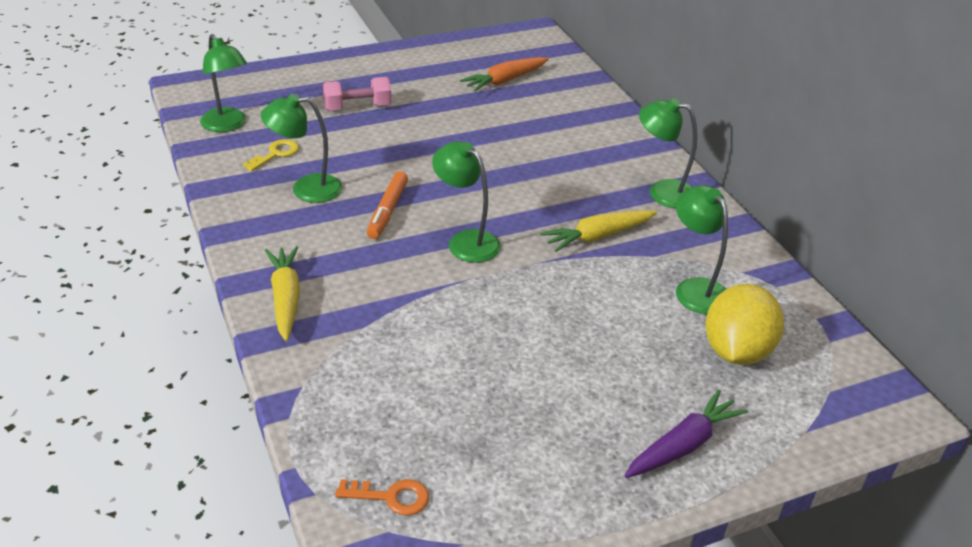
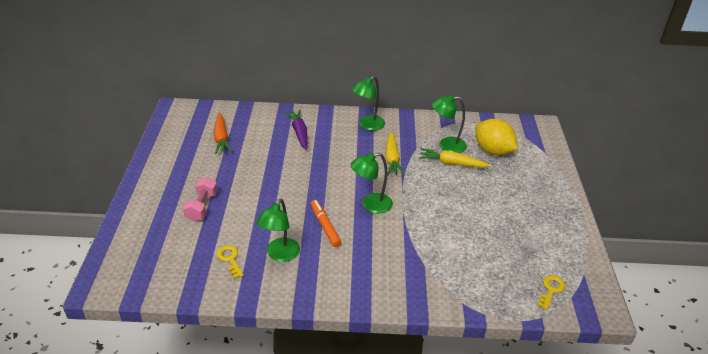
camera: 65 degrees left, 0 degrees up
(227, 125) = (174, 275): green lamp -> none
(285, 299) = (386, 291): yellow carrot -> yellow carrot (452, 163)
(387, 211) = (325, 226): orange marker -> orange marker turned 150 degrees counterclockwise
(391, 497) = (551, 290): orange key -> yellow key
(683, 445) = (544, 188): purple carrot -> purple carrot (299, 133)

